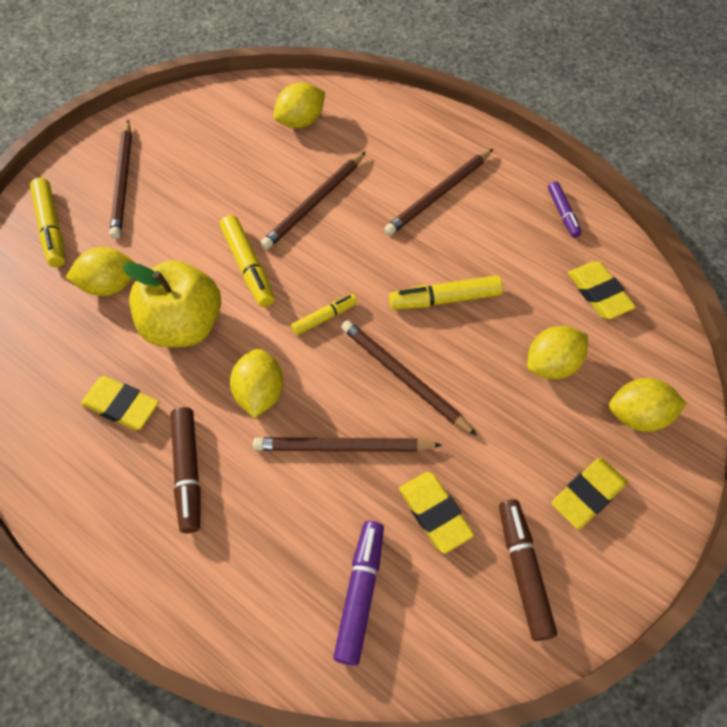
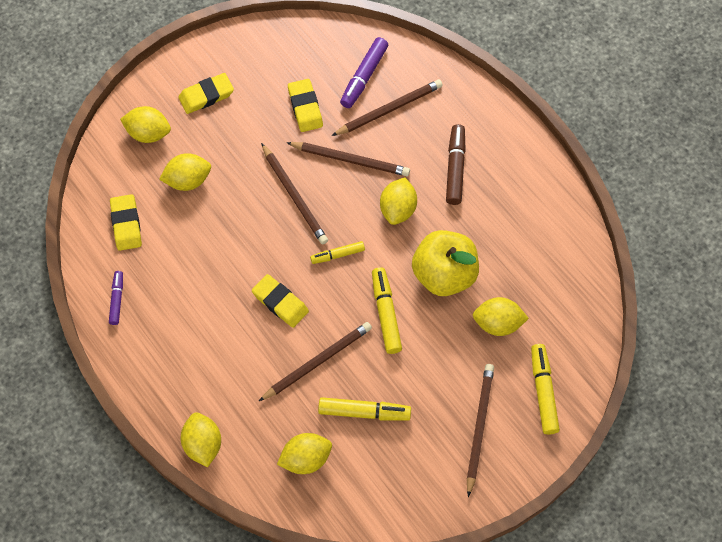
camera: 165 degrees left, 5 degrees up
(121, 405) = (495, 223): yellow eraser -> yellow eraser (280, 302)
(408, 112) = (203, 444): none -> yellow lemon
(439, 194) = (210, 344): brown pencil -> brown pencil (389, 109)
(444, 299) = (243, 248): yellow marker -> yellow marker (364, 412)
(523, 571) = (265, 66): brown marker -> none

